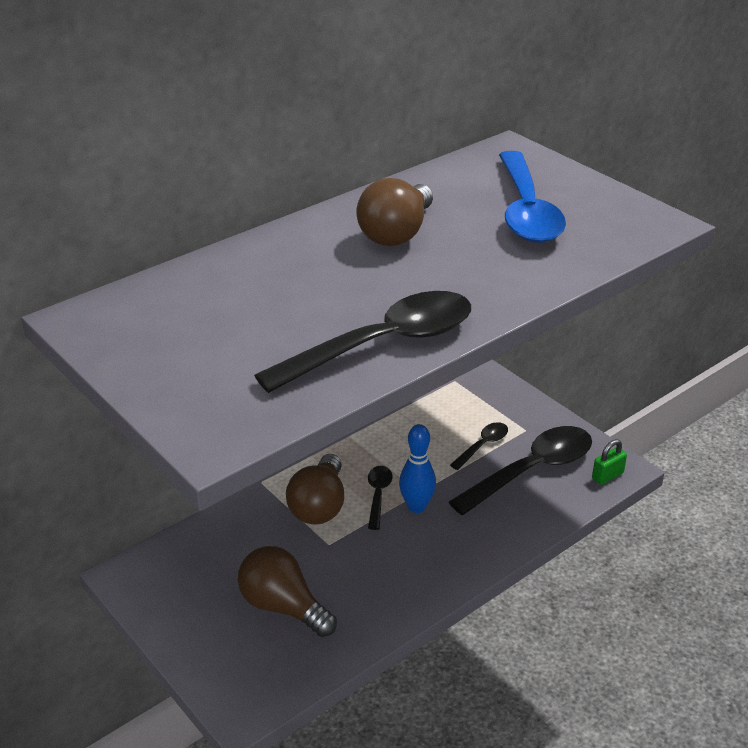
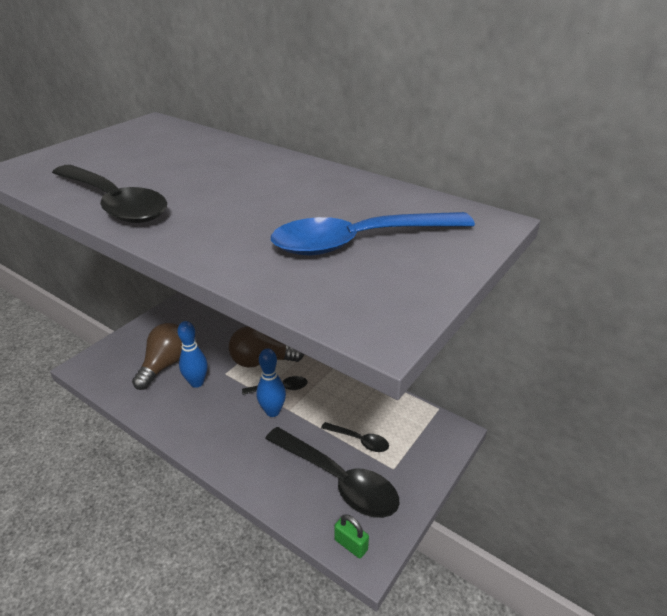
camera: 75 degrees right, 0 degrees up
(336, 573) = (197, 382): none -> blue bowling pin
(397, 233) = (287, 190): brown light bulb -> none

